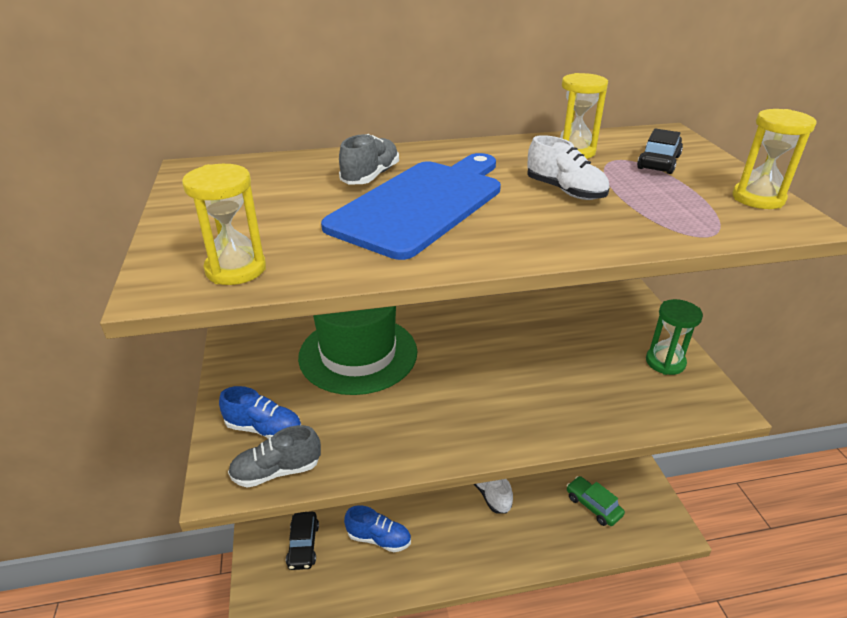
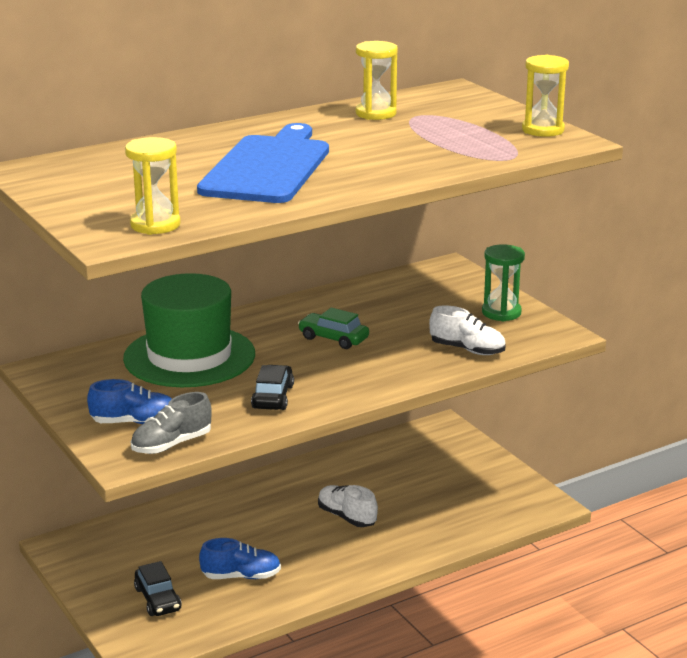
camera: 20 degrees left, 10 degrees down
(370, 176) = (202, 154): grey shoe -> none
(565, 191) = (384, 144): white shoe -> white shoe (467, 350)
(593, 506) = (462, 504): green car -> green car (333, 338)
(658, 162) = (454, 113): black car -> black car (273, 397)

